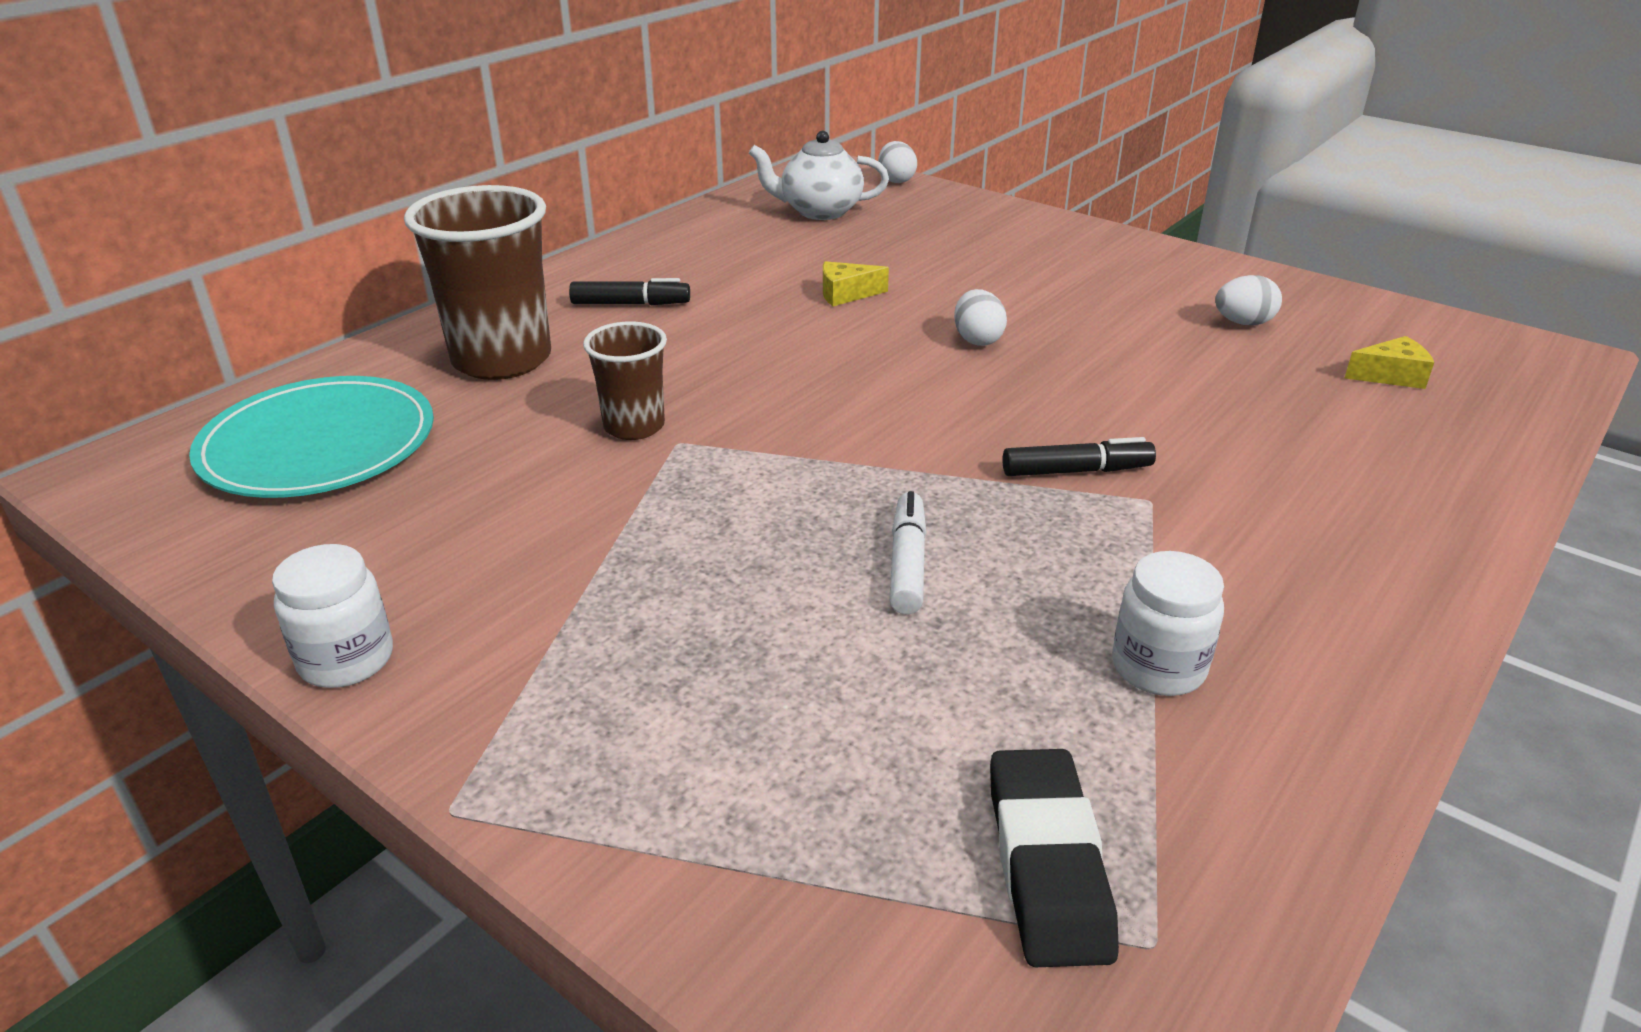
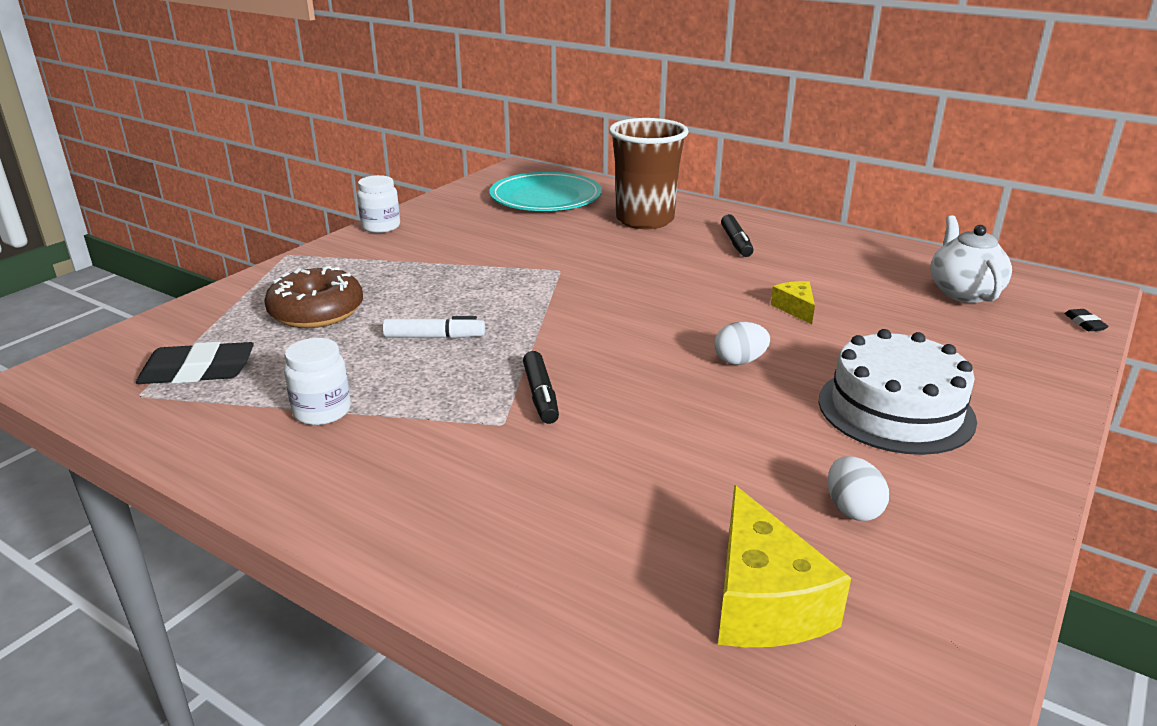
camera: 85 degrees right, 5 degrees down
(634, 426) = (576, 258): brown cup -> none
(792, 717) = (316, 312): none -> brown donut
(896, 180) = (1084, 323): white egg -> black eraser
(1070, 280) = (895, 409): none -> white cake
(1391, 376) = (763, 601): yellow cheese -> yellow cheese, size x1.89

